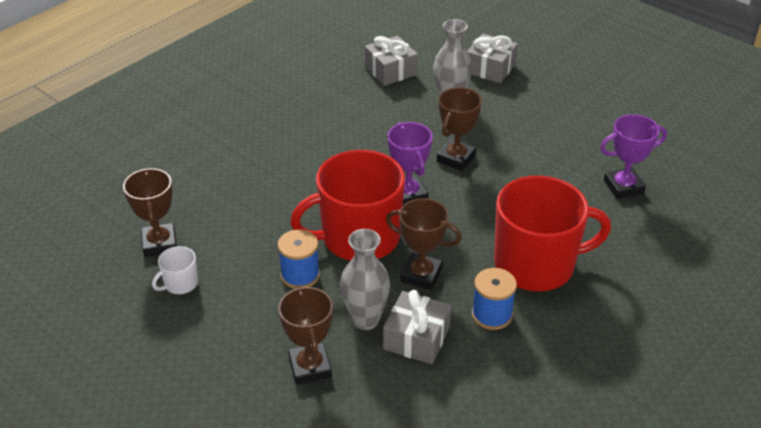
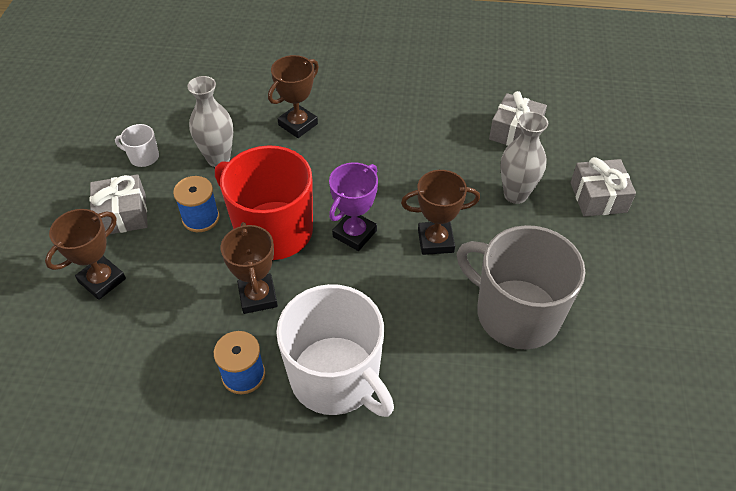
camera: 55 degrees right, 10 degrees up
(159, 243) = (177, 122): brown trophy -> brown trophy (298, 124)
(365, 320) = (177, 287): grey vase -> grey vase (218, 159)
(416, 338) = (178, 333): grey gift -> grey gift (123, 214)
(536, 265) = (336, 378): red mug -> white mug
(554, 154) = (515, 313): none -> grey mug
(623, 187) = (519, 399): purple trophy -> none

